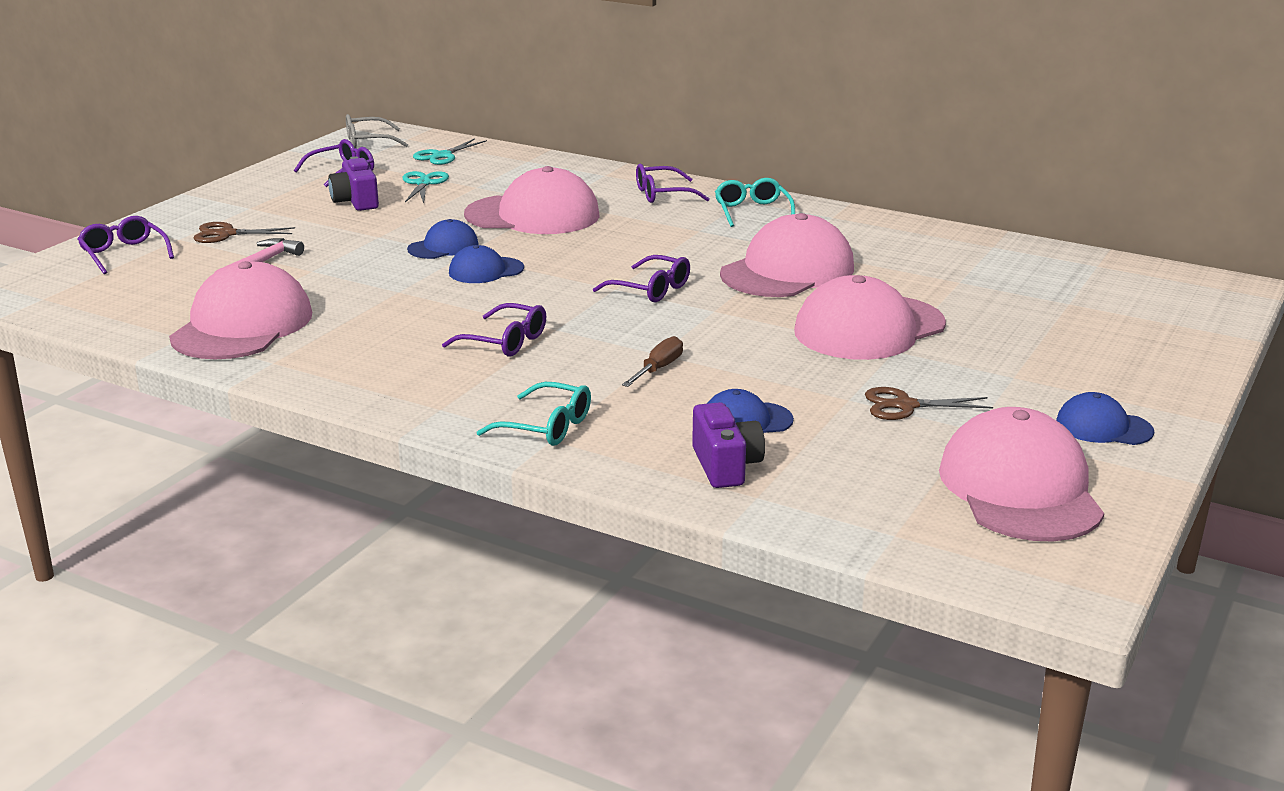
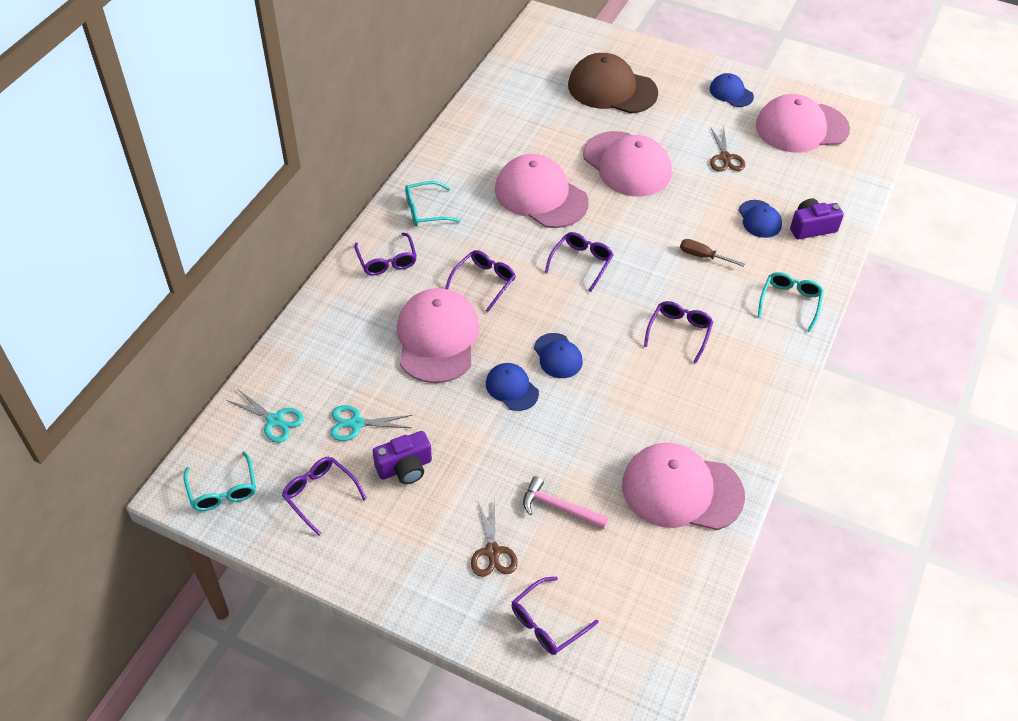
camera: 95 degrees left, 25 degrees up
(368, 142) = (223, 490): grey glasses -> turquoise glasses
(621, 237) = (484, 282): none -> purple glasses
(1063, 327) = (612, 89): none -> brown cap
(1103, 427) = (731, 93): blue cap -> blue cap turned 120 degrees clockwise

